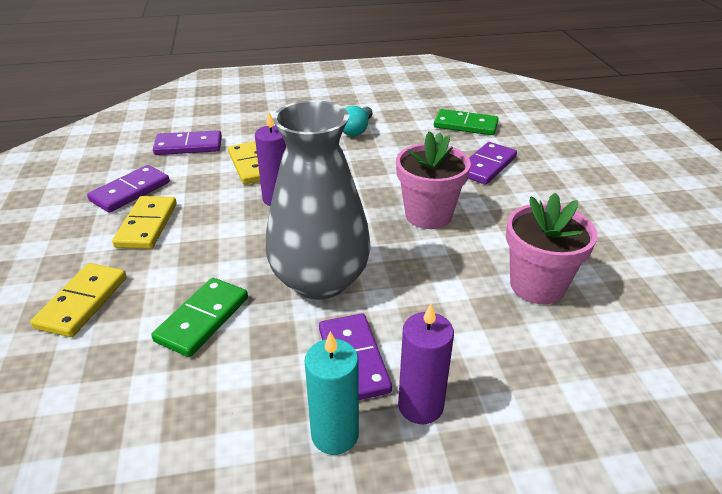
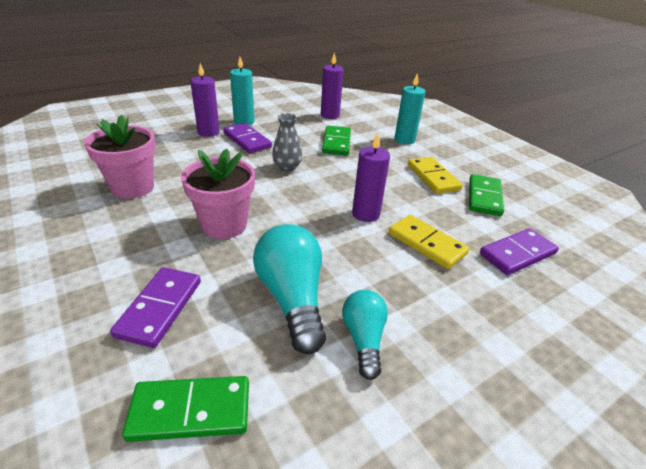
camera: 155 degrees right, 0 degrees up
(82, 302) = (404, 140): yellow domino -> turquoise candle
(127, 420) = (330, 115): none -> purple candle
(130, 191) = (484, 197): purple domino -> green domino
(320, 280) = (287, 167): grey vase -> grey vase, size x0.44
(390, 154) = (292, 298): none -> turquoise light bulb

